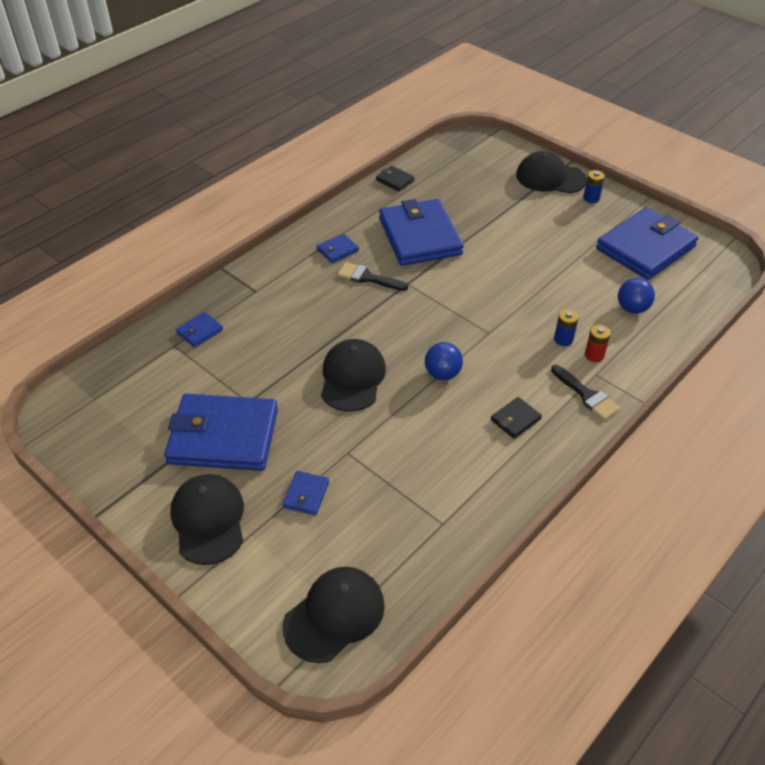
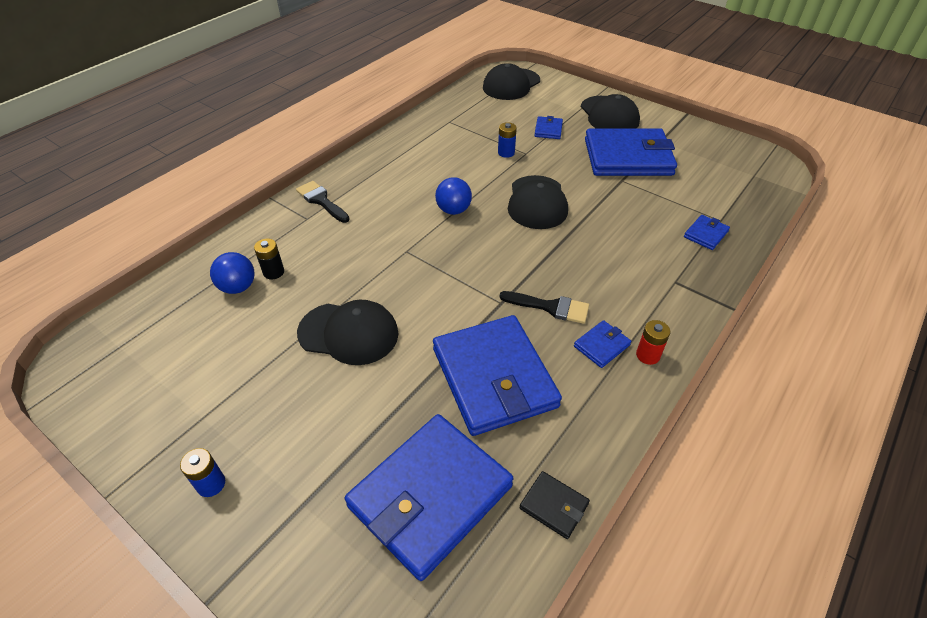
camera: 175 degrees right, 0 degrees up
(515, 419) = (389, 180): black wallet -> none
(550, 177) = (266, 539): black cap -> black cap (349, 333)
(563, 339) = (328, 248): blue battery -> blue battery (506, 153)
(594, 355) = (301, 235): red battery -> red battery (648, 355)
(606, 320) = (273, 272): none -> black battery
(645, 248) = (174, 380): blue wallet -> blue wallet (430, 496)

